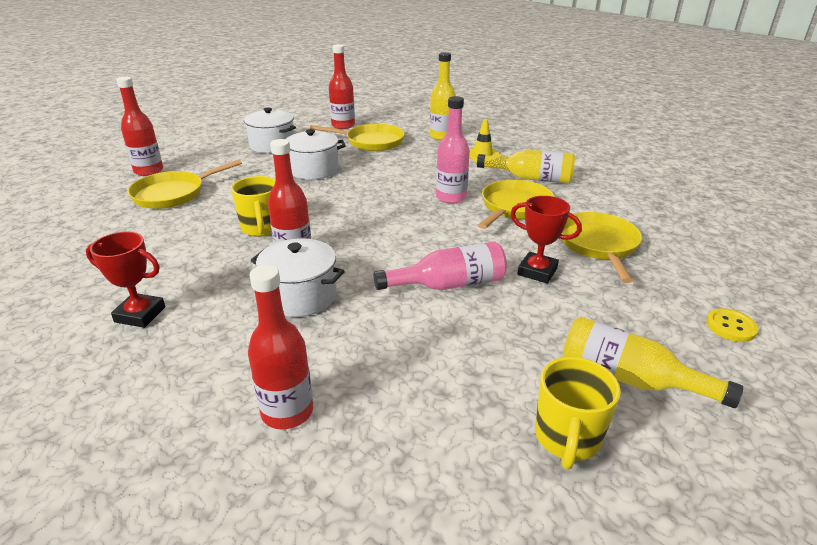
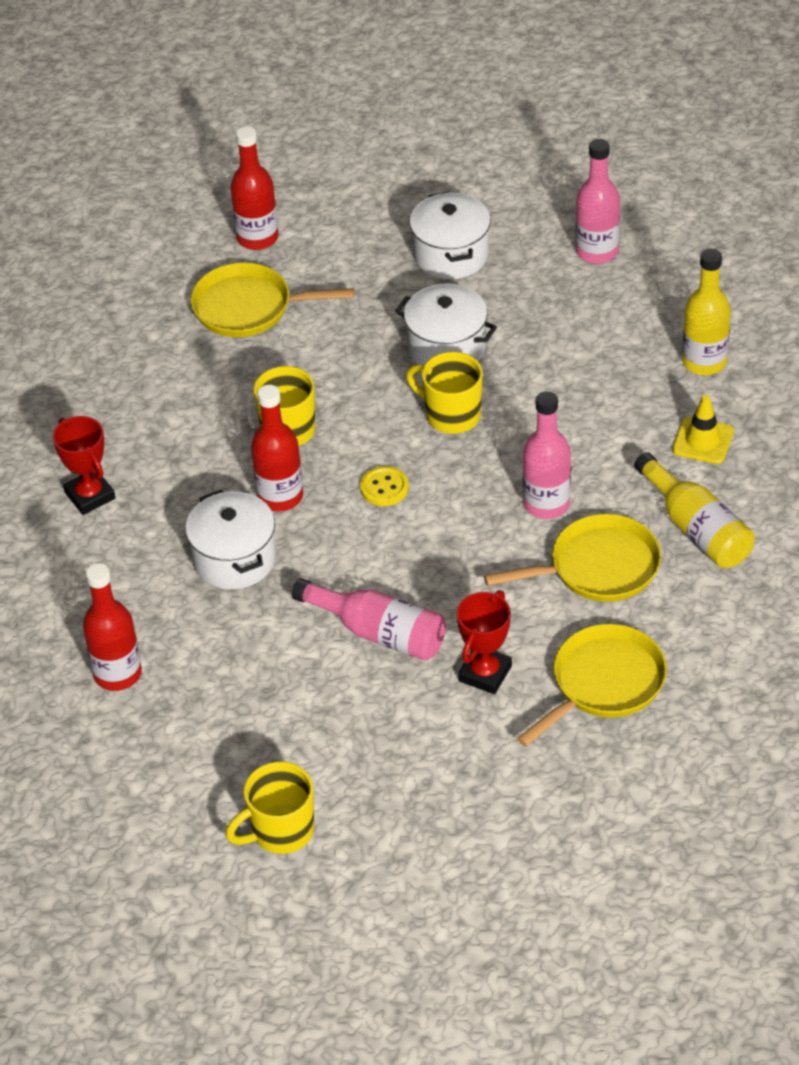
camera: 45 degrees right, 15 degrees up
(343, 125) = (597, 251): red bottle -> pink bottle
(351, 188) = (451, 415): none -> yellow mug
(371, 142) = (589, 320): yellow pan -> none
(537, 271) = (485, 673): red trophy -> red trophy turned 45 degrees clockwise
(630, 378) = (397, 827): yellow bottle -> none
(731, 326) = (567, 852): yellow button -> yellow button (384, 488)

